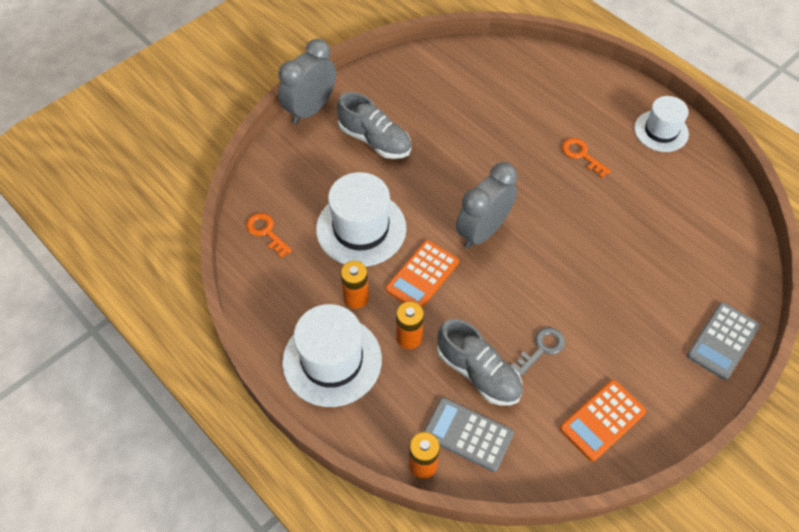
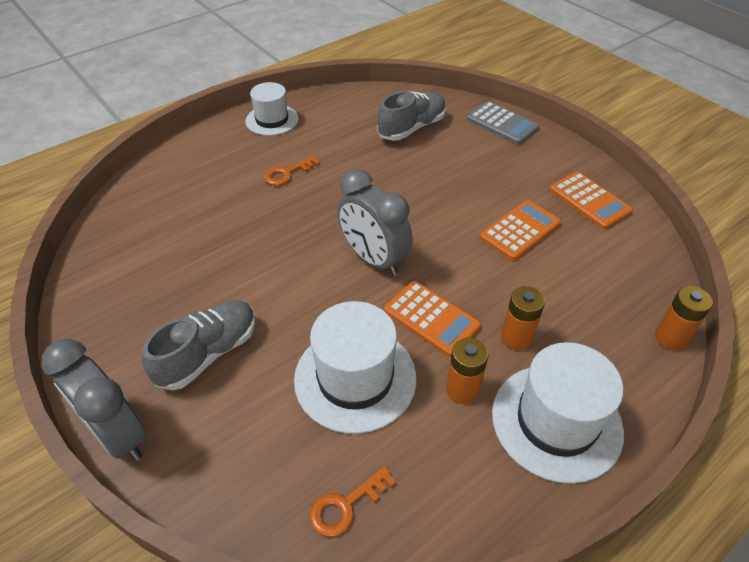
camera: 85 degrees left, 10 degrees down
(468, 434) = (626, 296): grey calculator -> none
(478, 372) = (553, 281): grey shoe -> grey shoe (412, 128)
(541, 349) = (520, 231): grey key -> orange calculator

